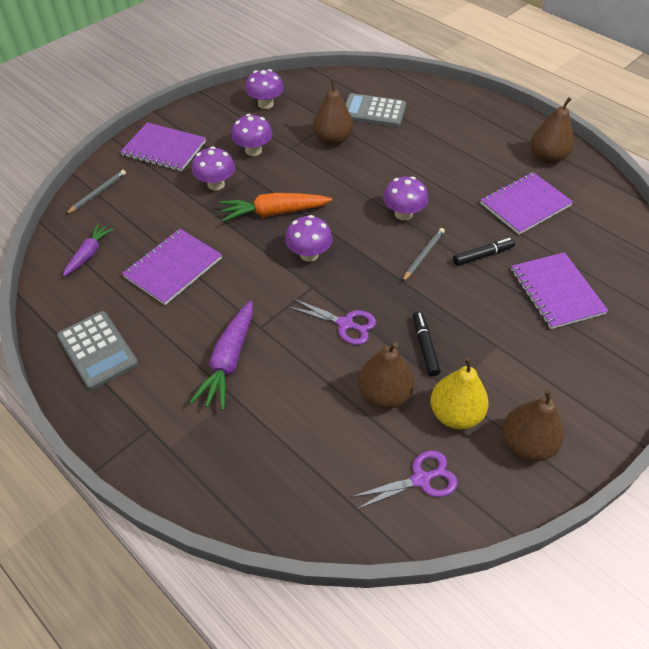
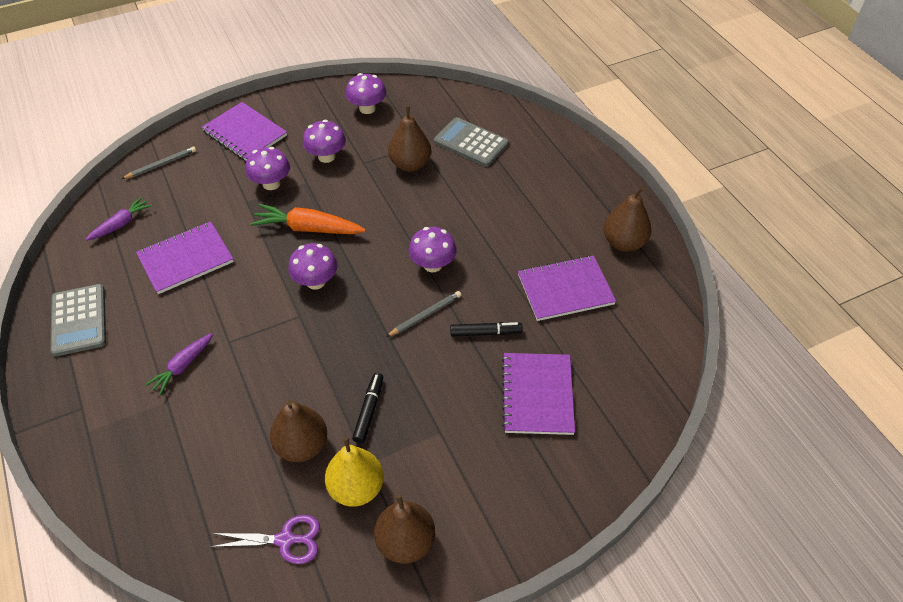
camera: 20 degrees right, 0 degrees up
(229, 361) = (183, 366): purple carrot -> purple carrot, size x0.63
(346, 324) = (308, 364): purple scissors -> none

